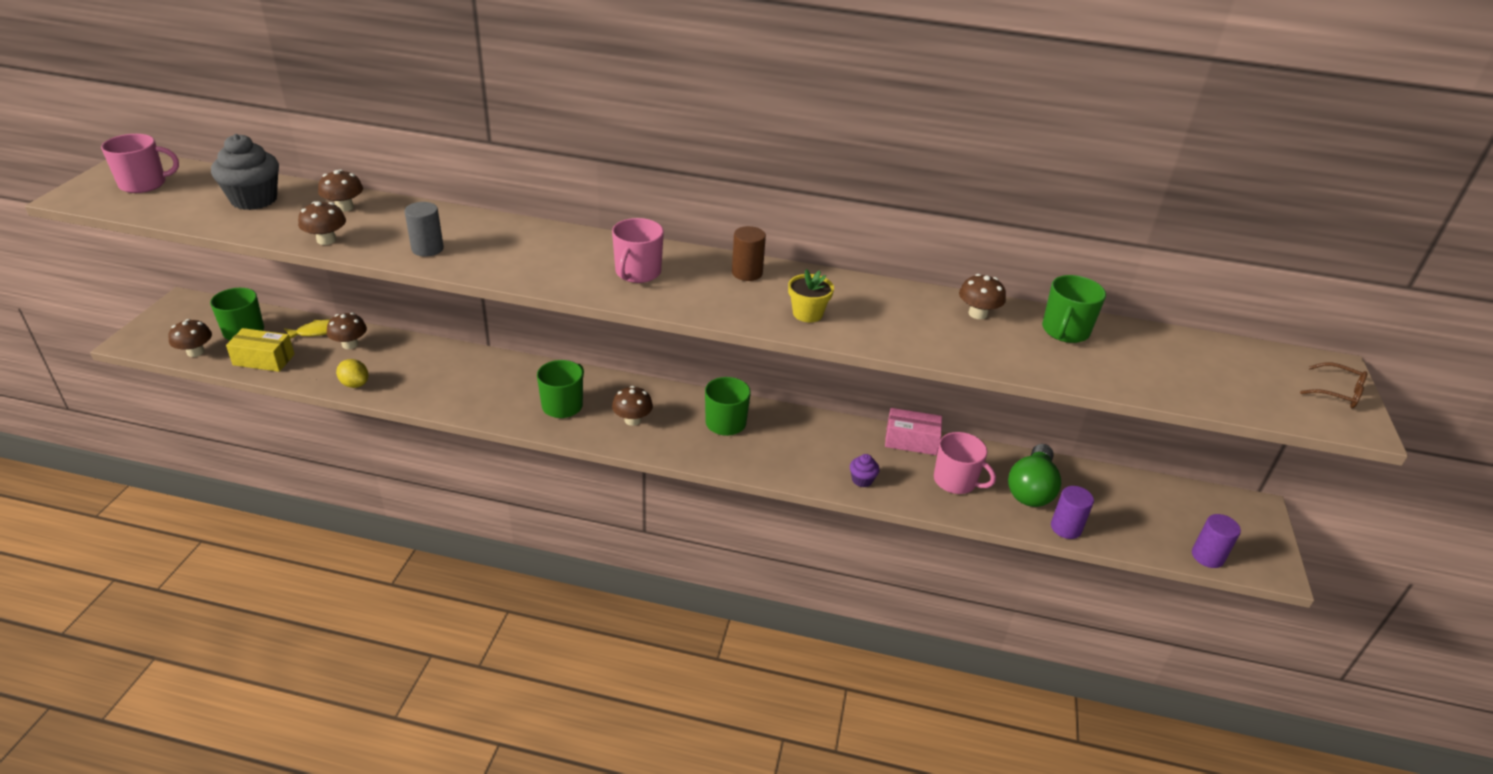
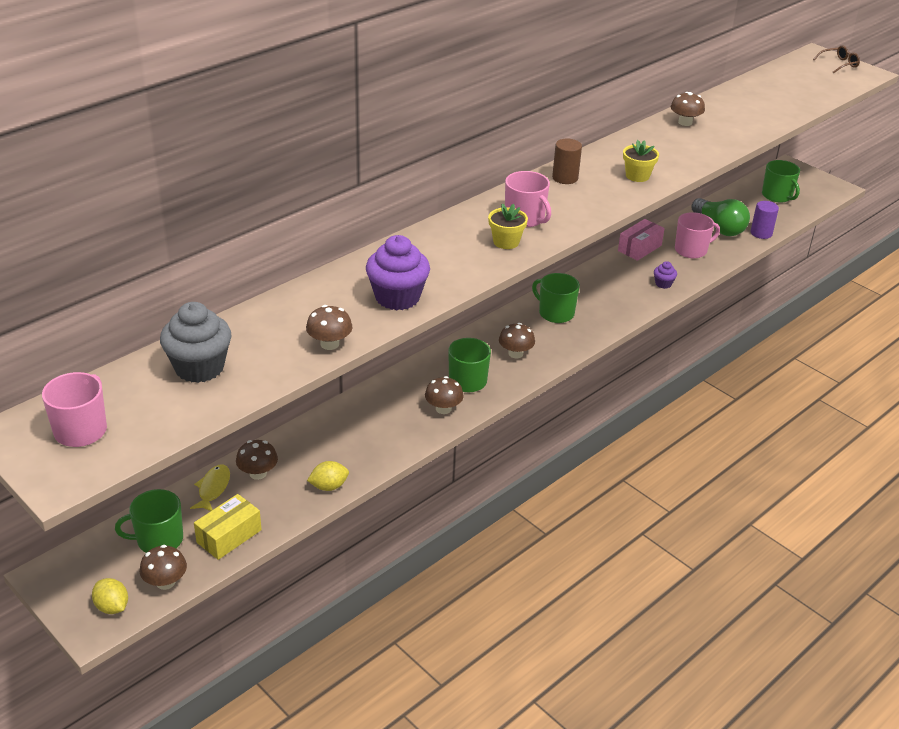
camera: 55 degrees left, 0 degrees up
(158, 340) = (112, 607): none -> yellow lemon
(344, 207) = (272, 321): brown mushroom -> brown mushroom (443, 409)
(427, 249) = (397, 297): grey cylinder -> purple cupcake
(580, 274) = (506, 242): none -> yellow flower pot
(1065, 331) = (725, 105): green mug -> green mug (777, 196)
(1207, 556) = (815, 201): purple cylinder -> none

